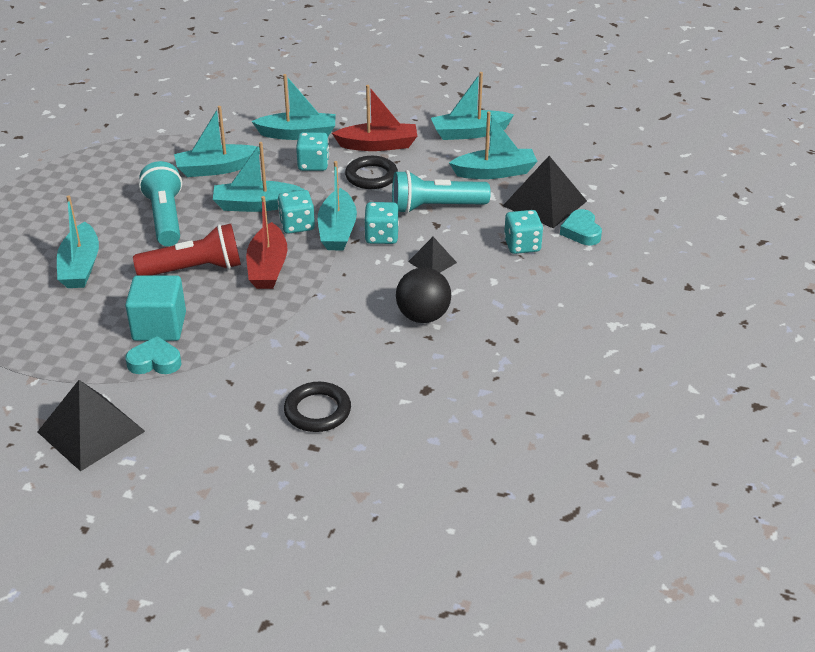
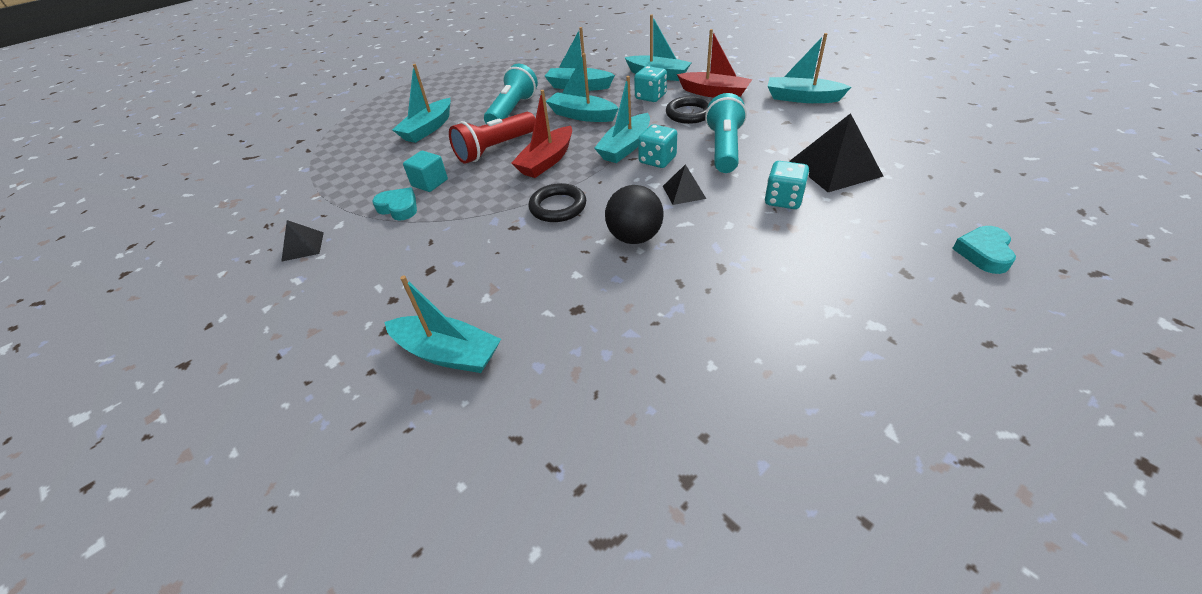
camera: 35 degrees right, 5 degrees up
(91, 431) = (303, 246): black pyramid -> black pyramid, size x0.54
(159, 326) = (429, 183): turquoise cube -> turquoise cube, size x0.66
(194, 269) = (495, 149): red flashlight -> red flashlight turned 120 degrees clockwise
(297, 225) = (598, 136): turquoise dice -> none
(317, 411) = (467, 293): black ring -> black ring (558, 207)
(435, 207) = (724, 148): turquoise flashlight -> turquoise flashlight turned 75 degrees clockwise
(495, 172) = (802, 132): turquoise boat -> turquoise boat (447, 353)
(581, 232) = (857, 203): turquoise heart -> turquoise heart (983, 253)

